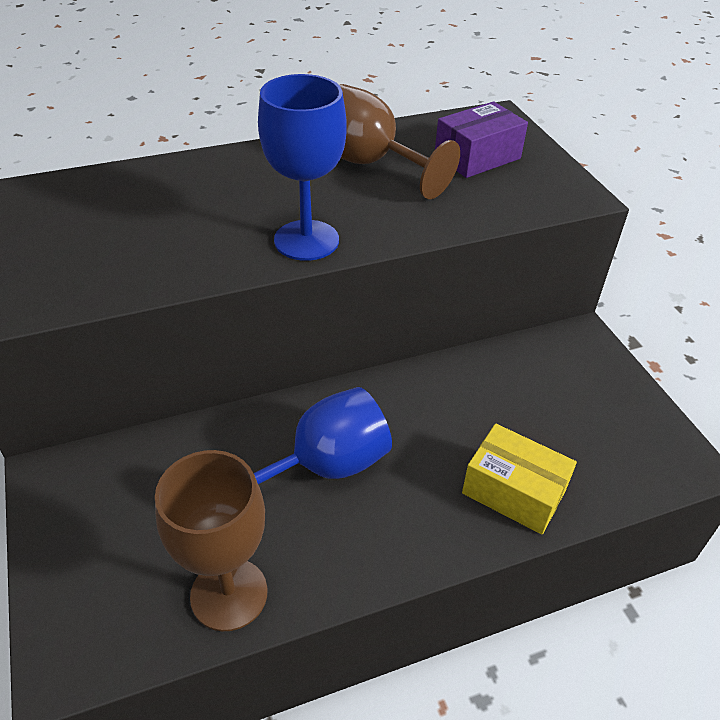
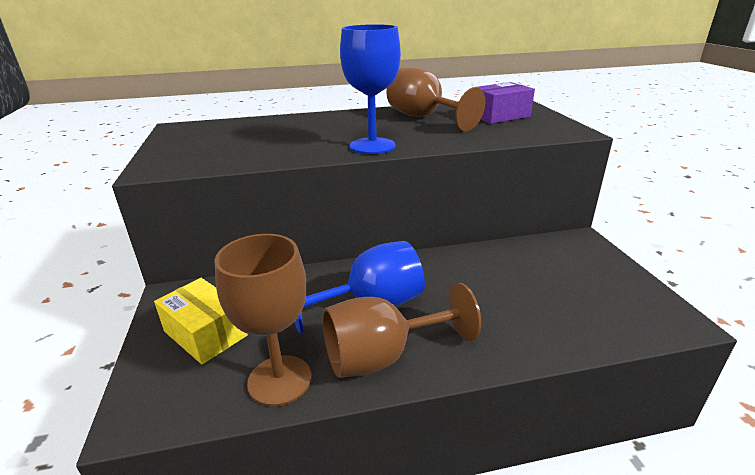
camera: 10 degrees right, 15 degrees down
(348, 547) = (382, 356): none -> brown goblet
(513, 491) = (525, 329): yellow box -> yellow box (205, 333)

